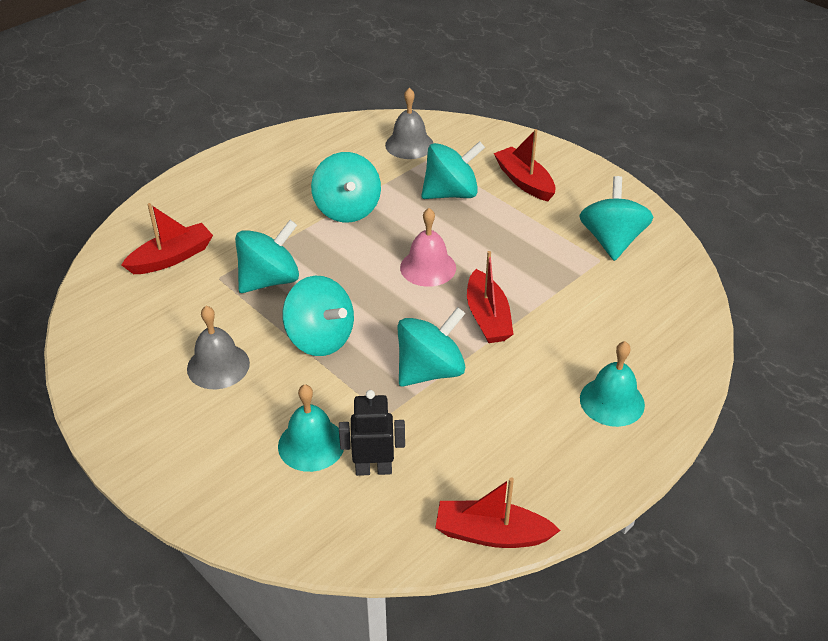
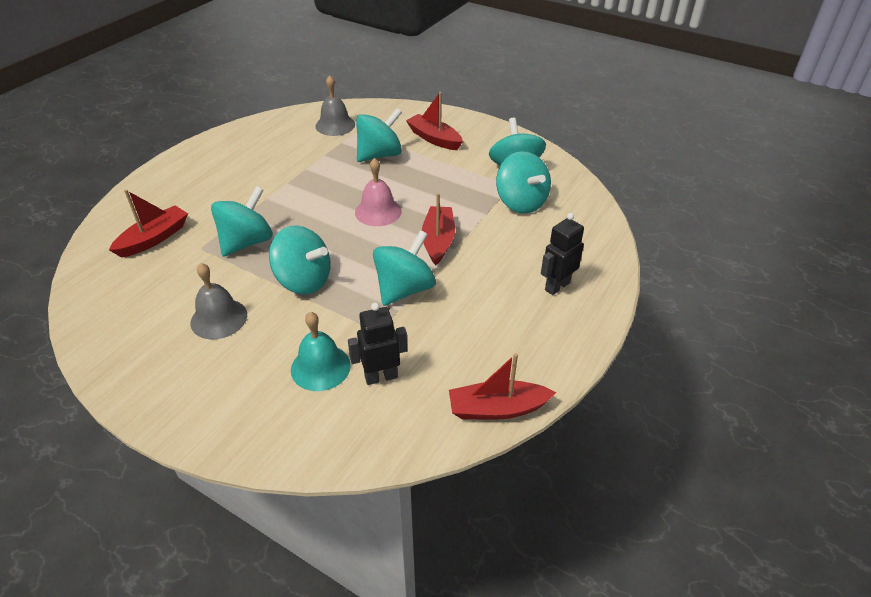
camera: 15 degrees left, 0 degrees up
(347, 209) = (298, 179): turquoise spinning top -> turquoise spinning top (521, 202)
(487, 317) = (438, 241): red boat -> red boat turned 150 degrees counterclockwise
(612, 401) = (557, 286): turquoise bell -> black robot

